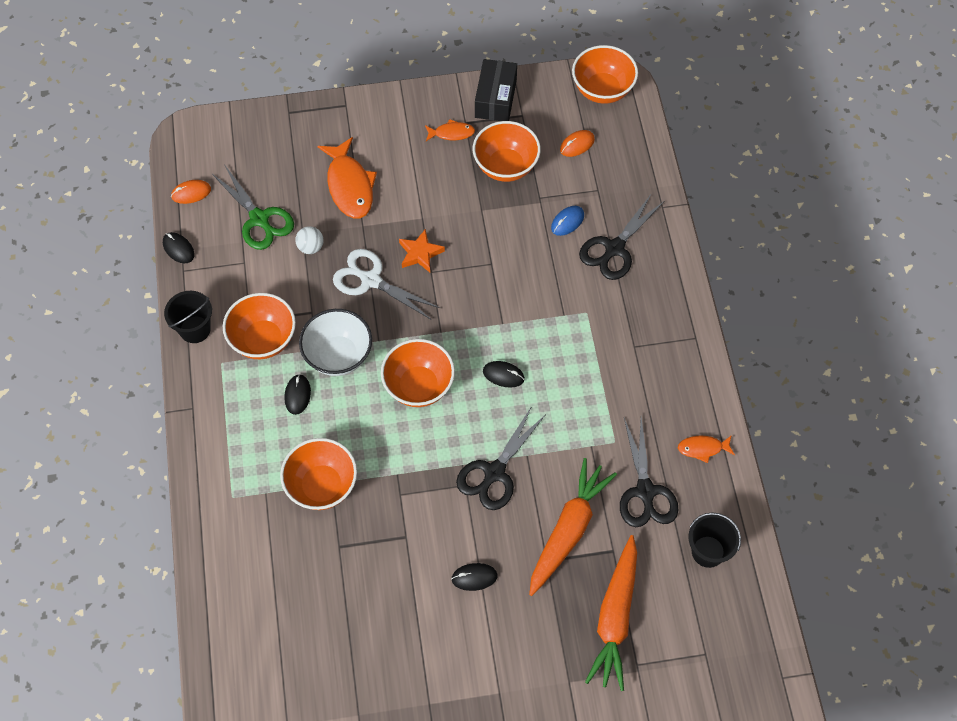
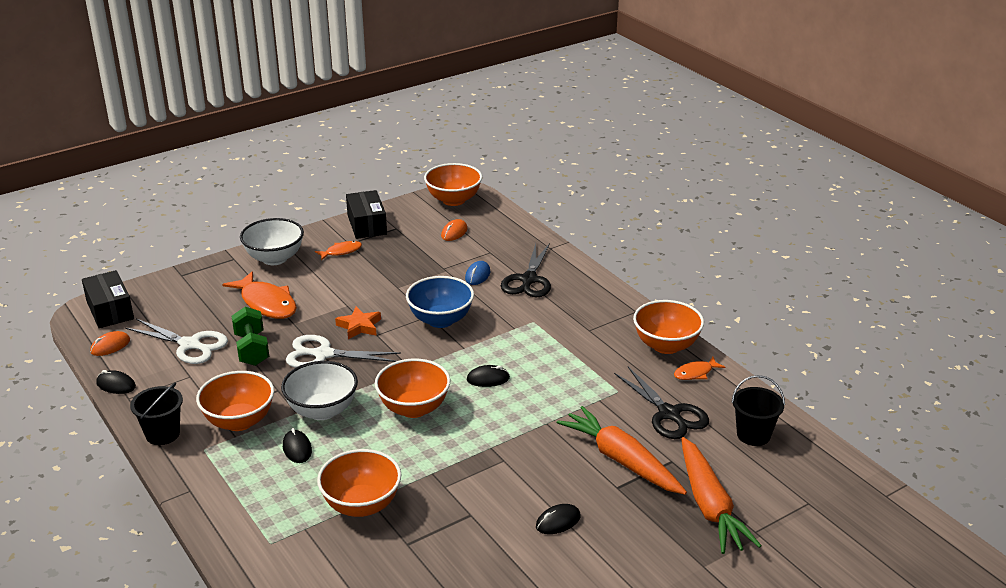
camera: 25 degrees left, 30 degrees down
(207, 140) = (110, 310): none -> black box
(259, 219) = (190, 345): green scissors -> white scissors
(311, 247) = (252, 349): white ball -> green dumbbell
(384, 120) = (274, 258): none -> white bowl
(494, 473) = (525, 444): black scissors -> none
(499, 274) = (440, 320): none -> blue bowl
(506, 166) = (402, 258): orange bowl -> orange bowl (666, 345)
(568, 530) = (621, 460): orange carrot -> orange carrot turned 45 degrees counterclockwise

